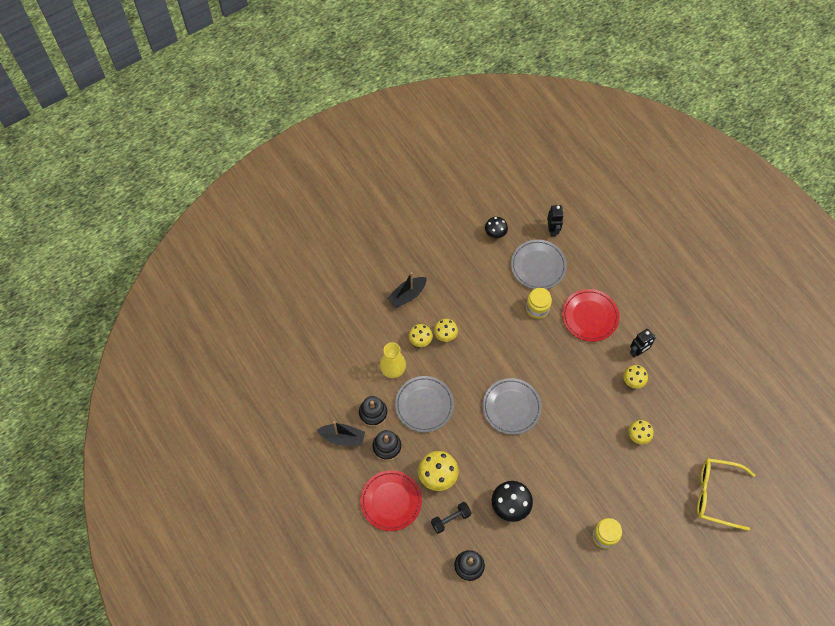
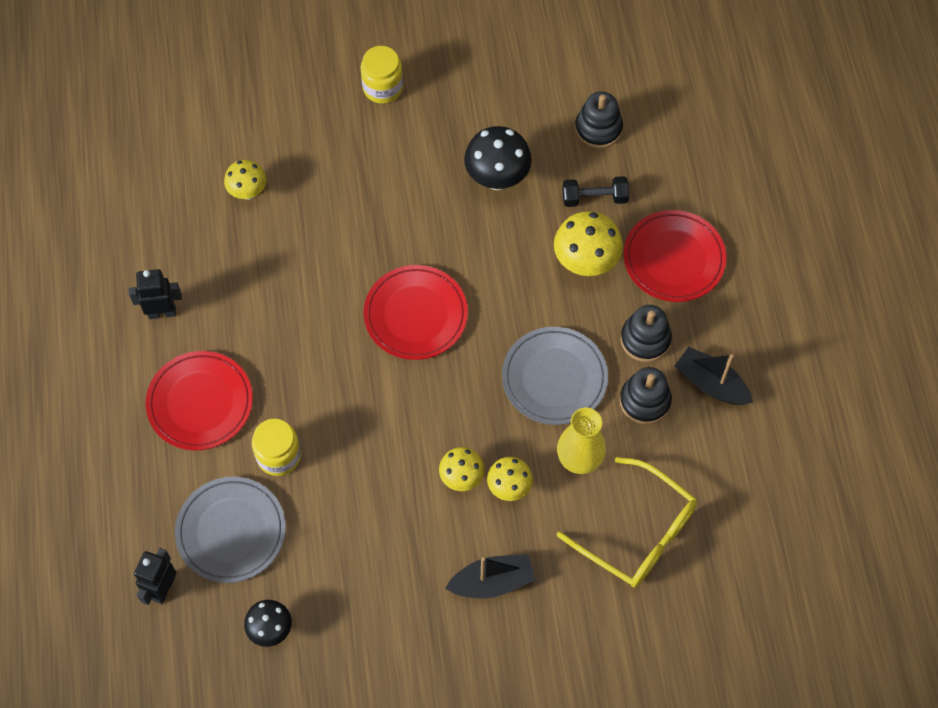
camera: 155 degrees left, 0 degrees up
(511, 407) = (415, 315): grey plate -> red plate
(633, 381) = (201, 271): yellow mushroom -> none
(716, 495) = (191, 73): yellow glasses -> yellow glasses (638, 533)

